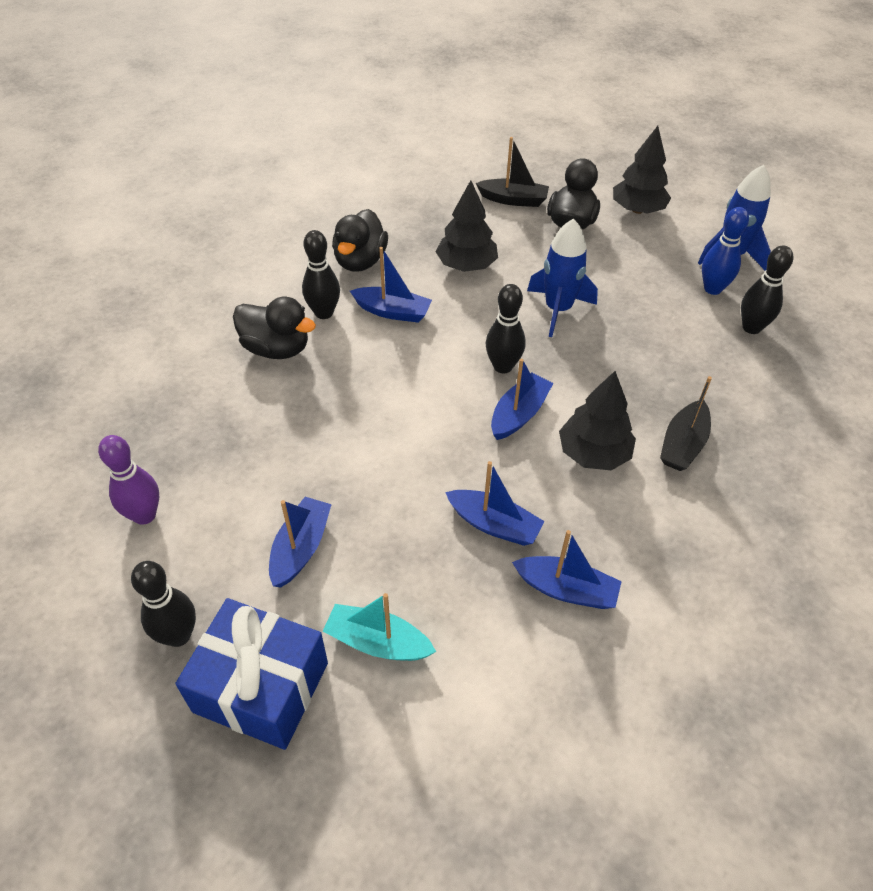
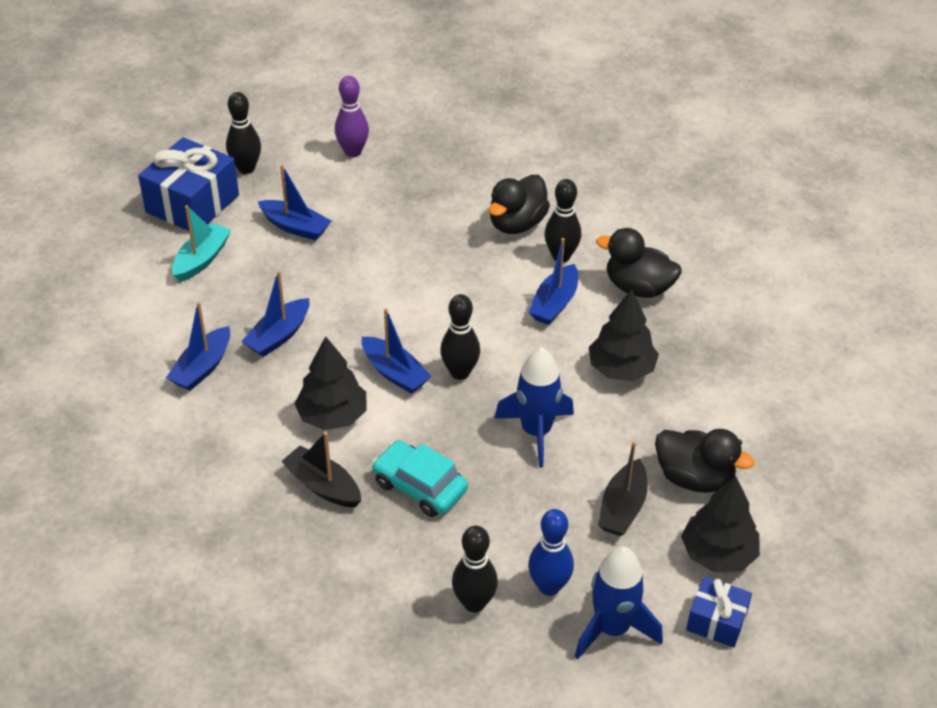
camera: 100 degrees right, 5 degrees down
(513, 200) = (745, 431): black boat -> black boat (622, 508)
(651, 376) = (419, 486): none -> turquoise car
(695, 209) = (716, 621): none -> blue gift

